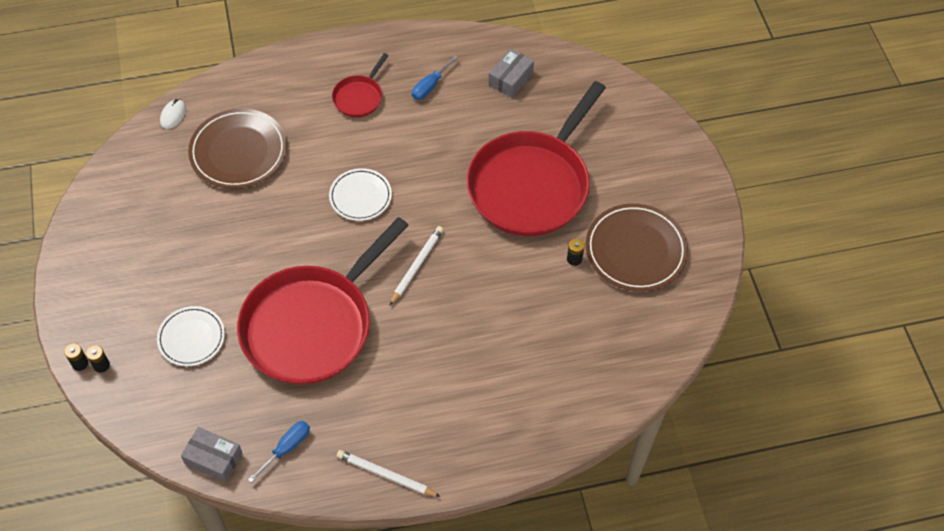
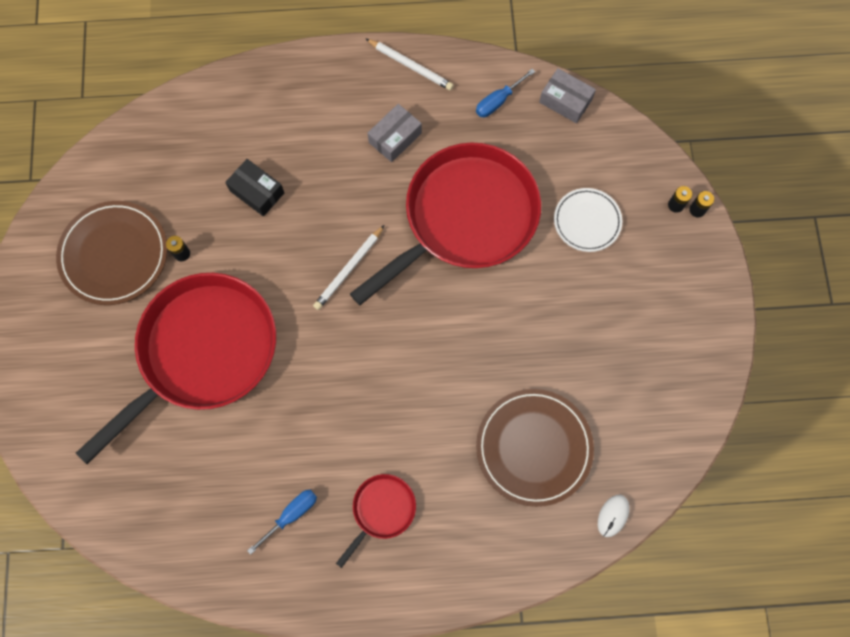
camera: 170 degrees left, 15 degrees up
(360, 196) = (398, 364): white plate -> none
(510, 79) = (189, 511): grey box -> grey box (395, 138)
(519, 322) = (257, 192): none -> black box

